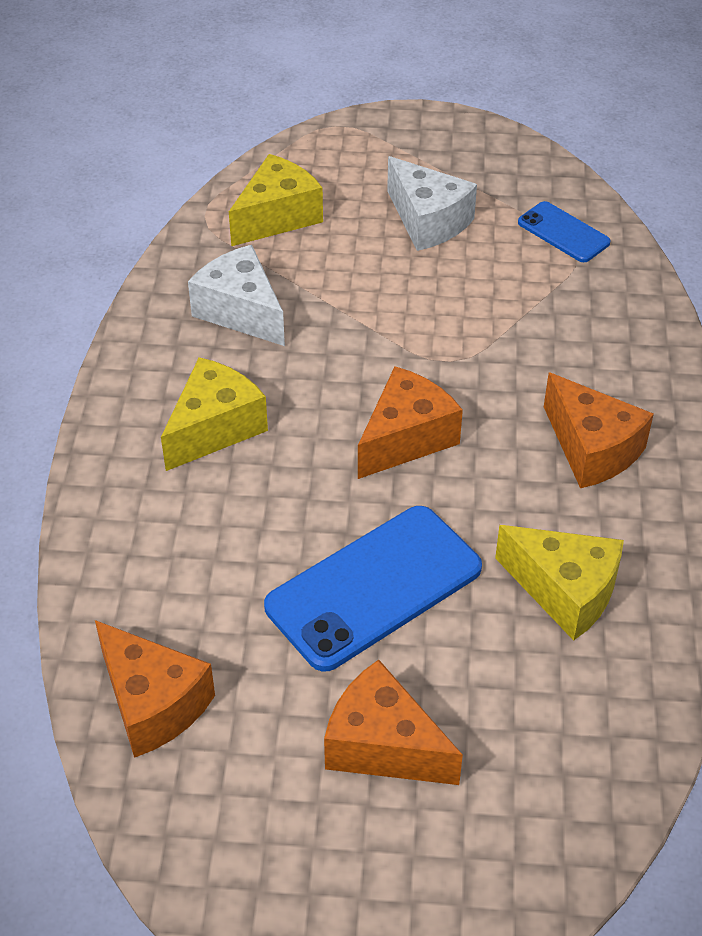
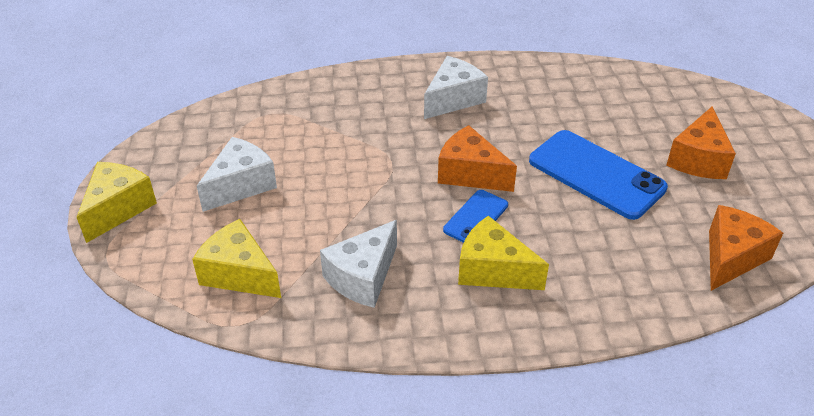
camera: 100 degrees left, 5 degrees down
(563, 232) = (250, 119): blue phone -> blue phone (476, 217)
(565, 591) = (563, 104): yellow cheese -> yellow cheese (118, 208)
(592, 449) = (453, 99): orange cheese -> white cheese

